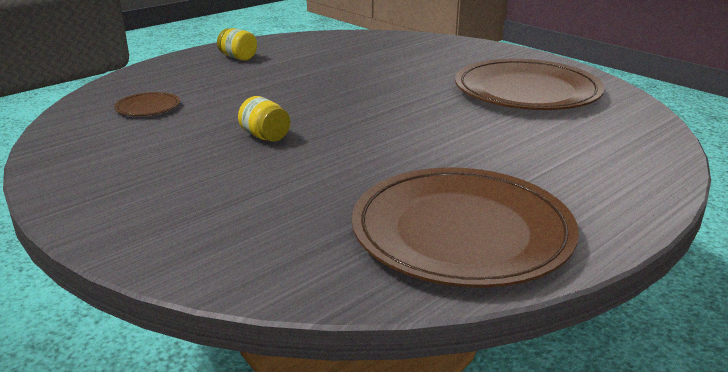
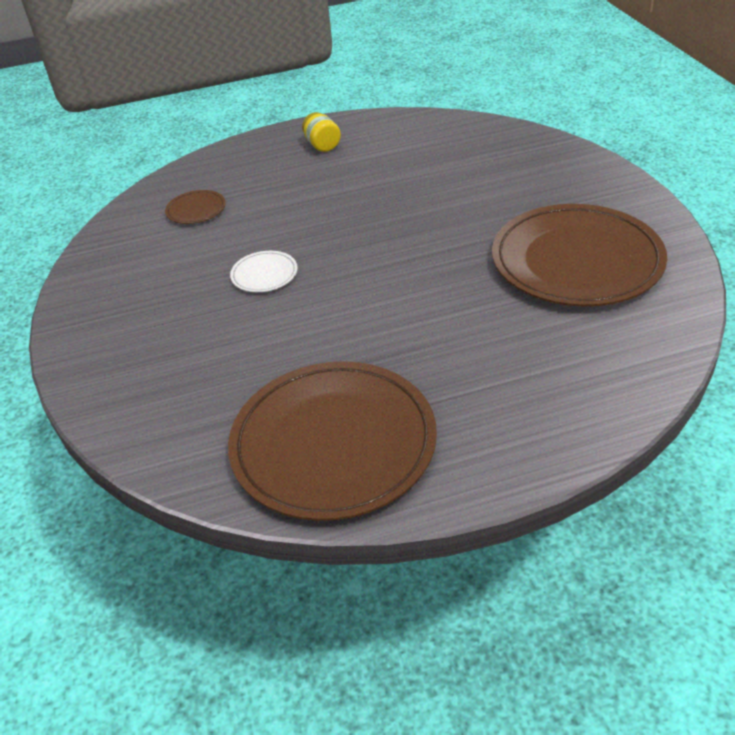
camera: 30 degrees right, 15 degrees up
(265, 137) = (264, 274): yellow jar -> white plate

